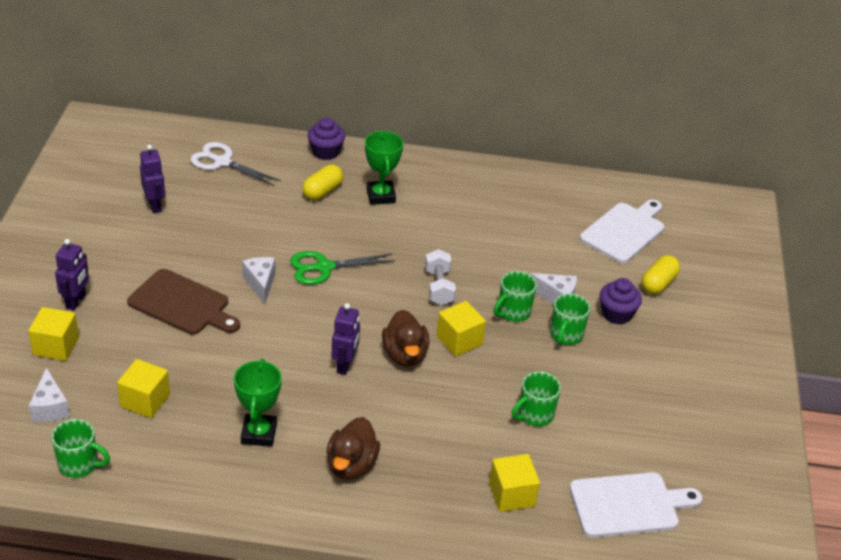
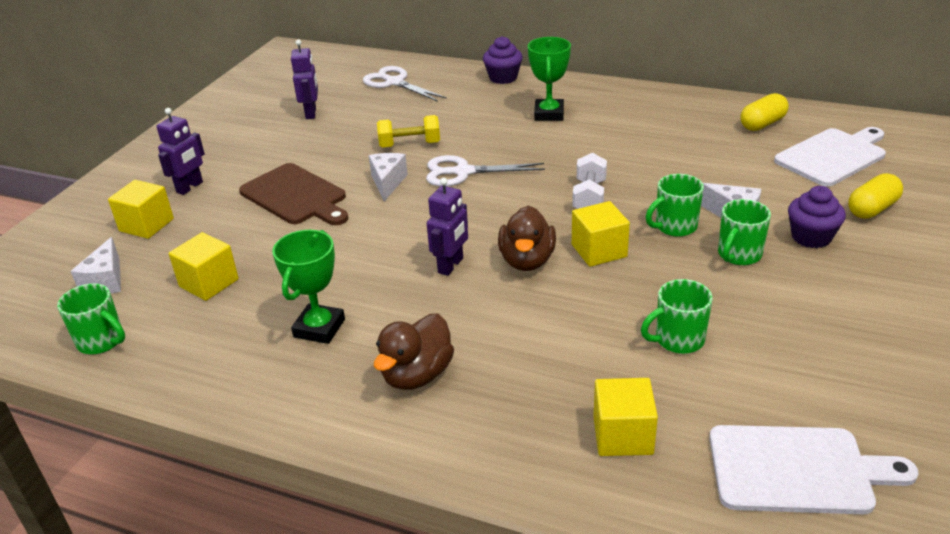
camera: 20 degrees right, 5 degrees down
(265, 239) = (410, 145): none -> yellow dumbbell
(322, 191) = (487, 108): yellow capsule -> yellow capsule (762, 124)
(324, 267) = (463, 172): green scissors -> white scissors

